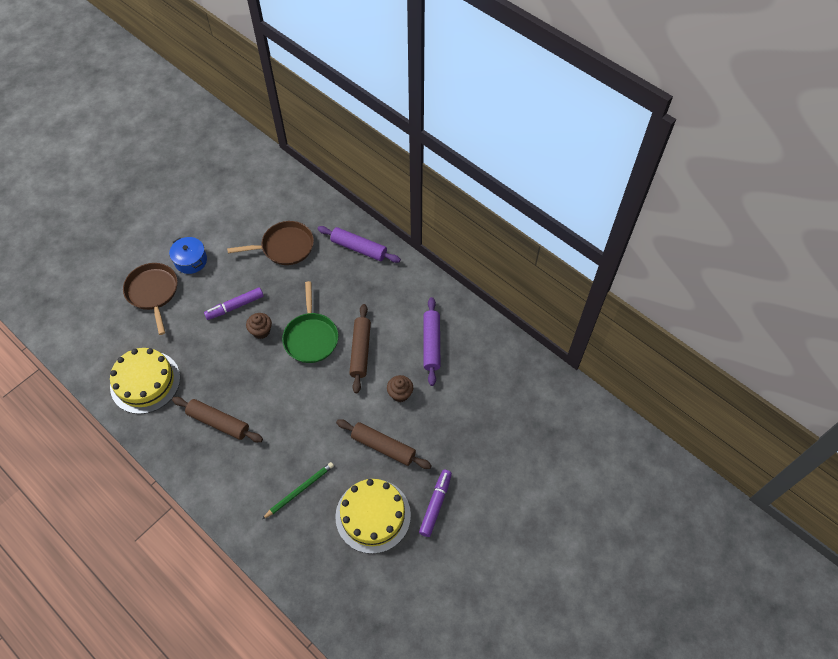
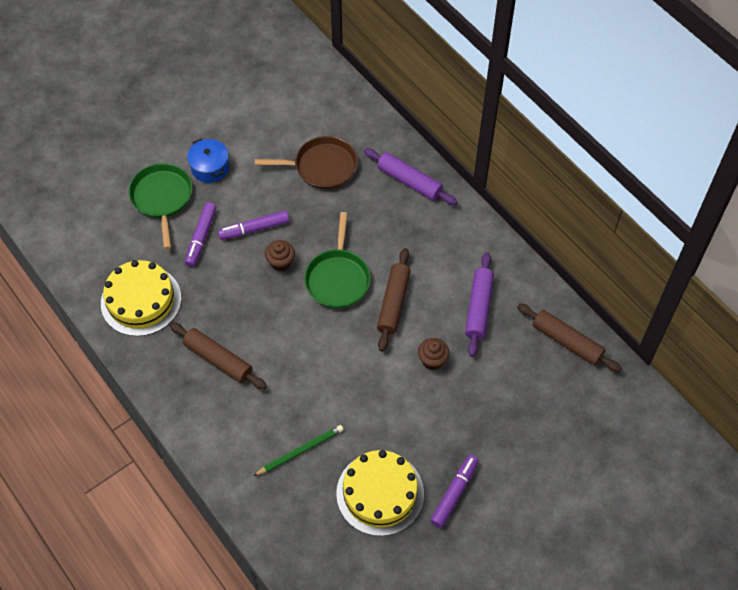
camera: 10 degrees right, 0 degrees up
(153, 292) = (162, 198): brown pan -> green pan
(191, 320) = (201, 237): none -> purple marker
(383, 447) = (403, 418): brown rolling pin -> brown rolling pin (567, 342)

